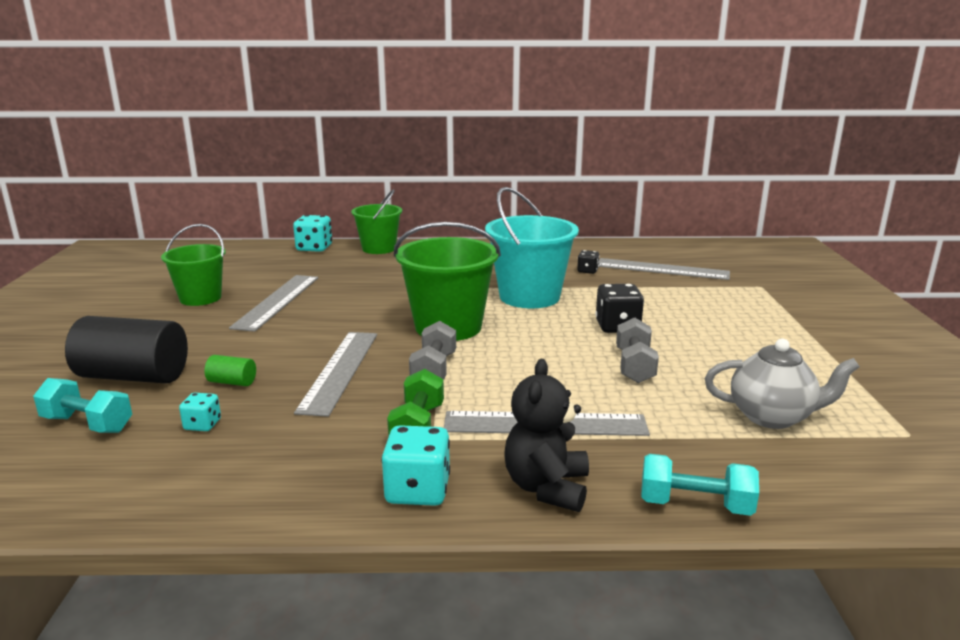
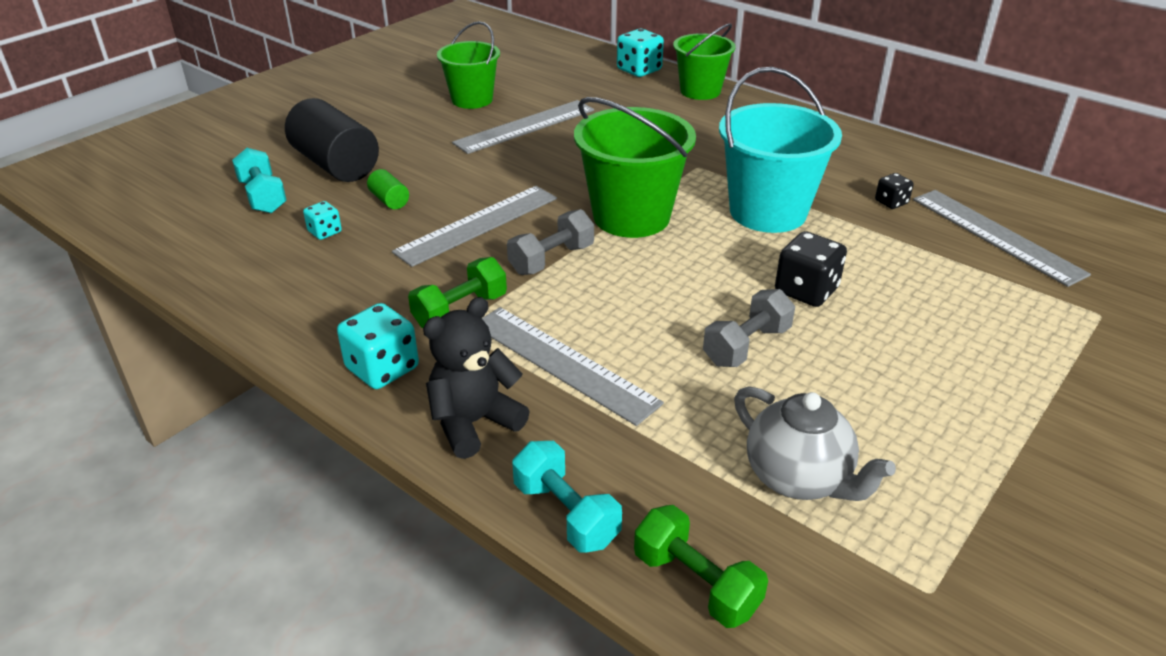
camera: 40 degrees right, 15 degrees up
(821, 497) = (696, 583): none -> green dumbbell

